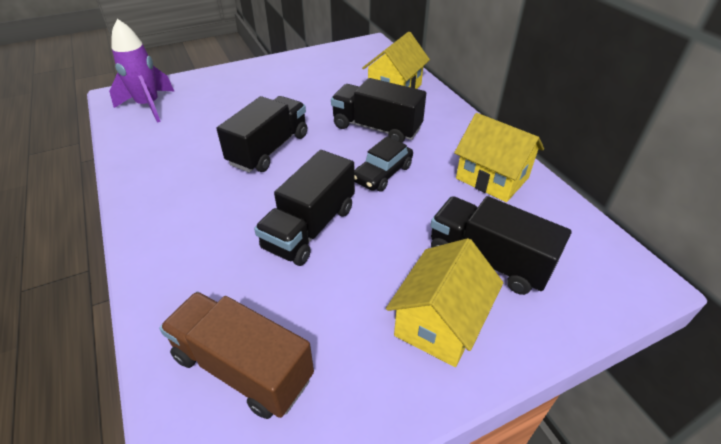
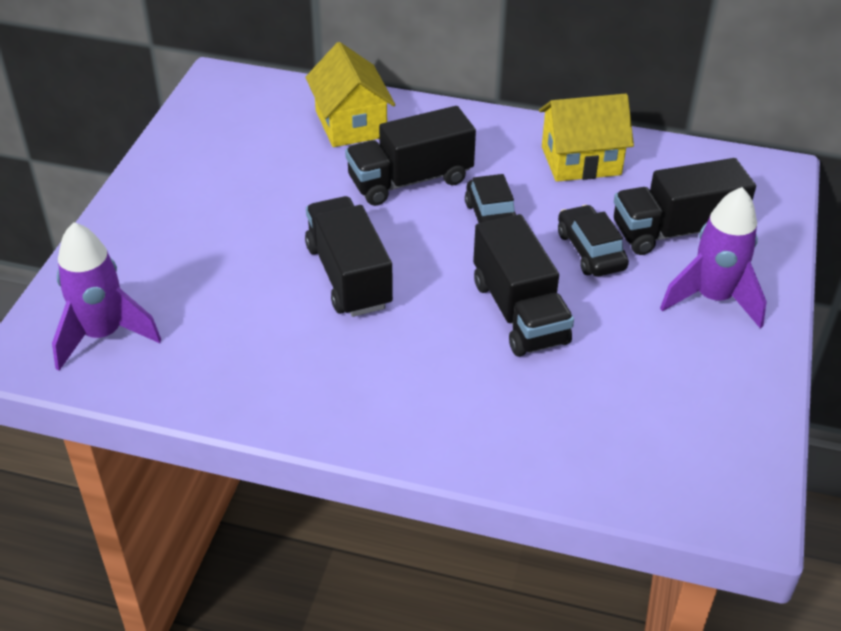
camera: 50 degrees left, 0 degrees up
(243, 367) = (651, 437): brown truck -> none
(409, 228) = (590, 251): none -> black car
(440, 322) = (713, 299): yellow house -> purple rocket

